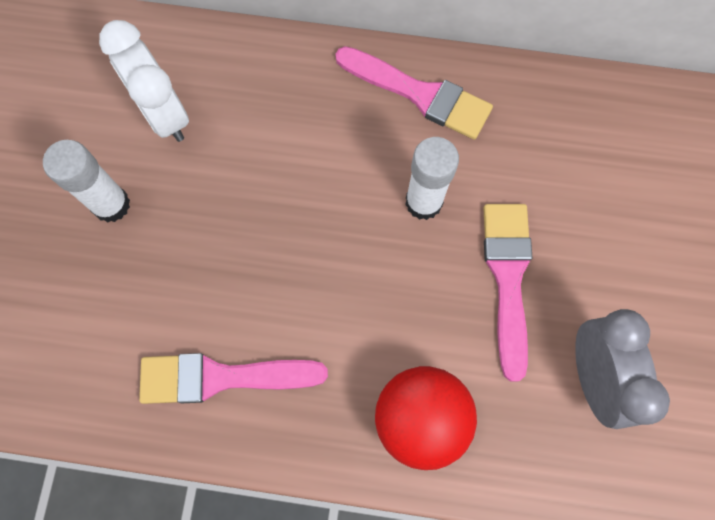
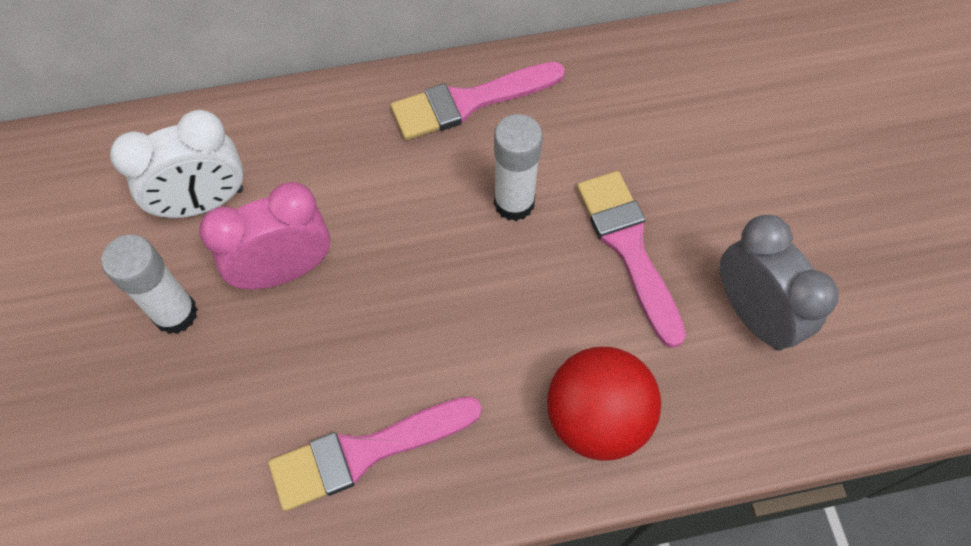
camera: 20 degrees left, 10 degrees down
(164, 114) = (203, 203): white clock -> white clock turned 60 degrees counterclockwise
(210, 197) = (284, 270): none -> pink clock
(420, 94) = (469, 102): pink brush -> pink brush turned 150 degrees clockwise

